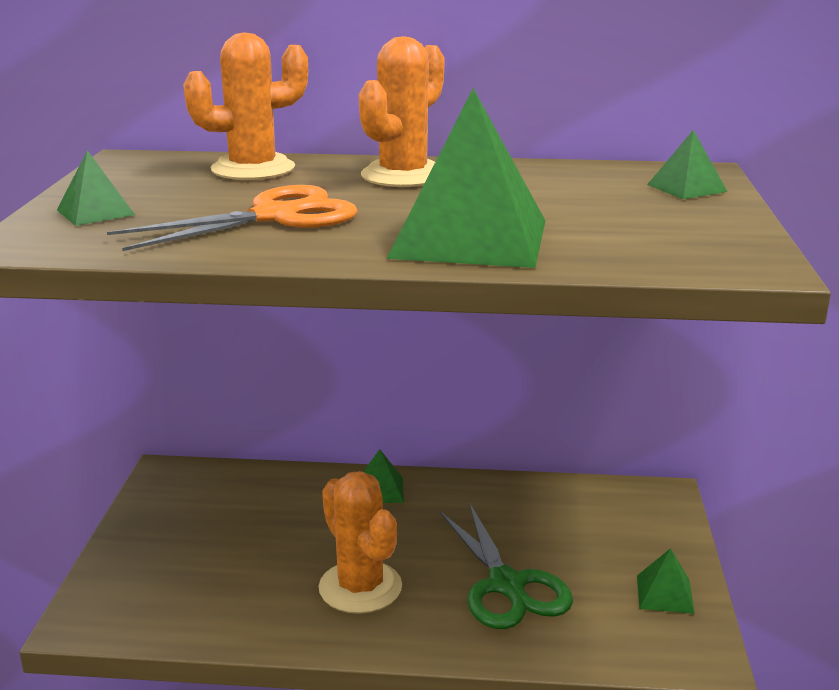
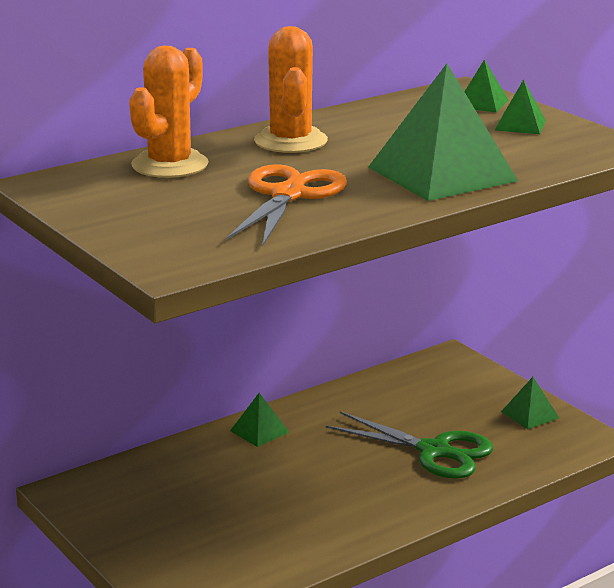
camera: 40 degrees left, 0 degrees up
(95, 212) = (153, 230): green pyramid -> green pyramid (520, 125)
(360, 587) = (345, 495): orange cactus -> none

